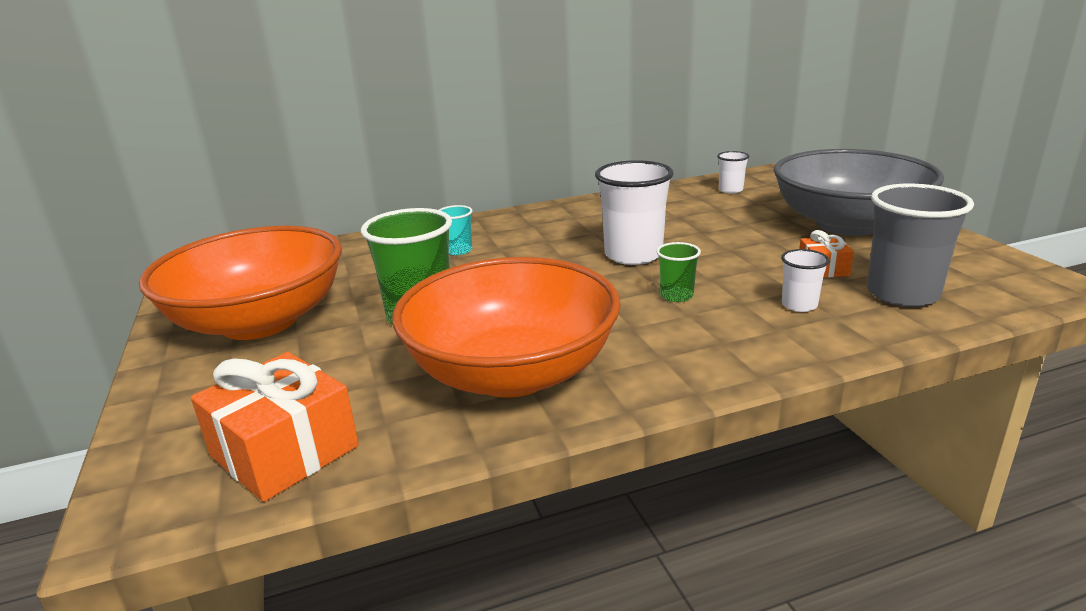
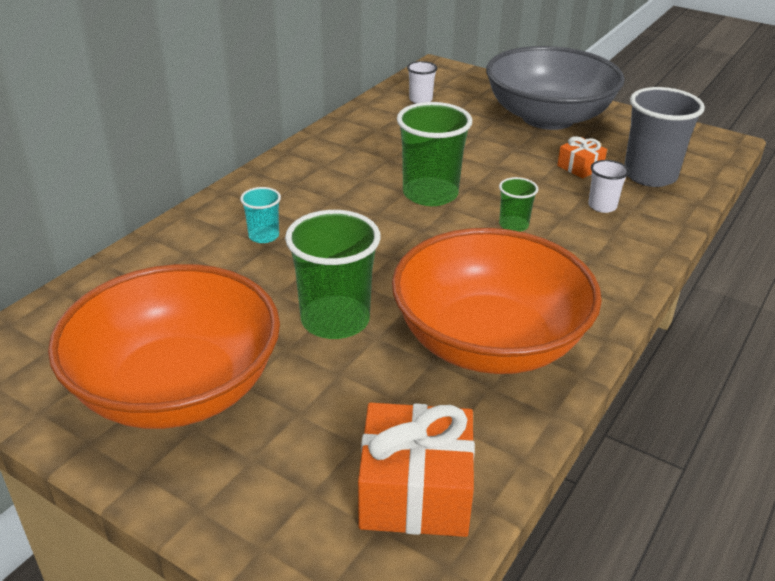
camera: 40 degrees left, 10 degrees up
(633, 255) = (430, 194): white cup -> green cup

